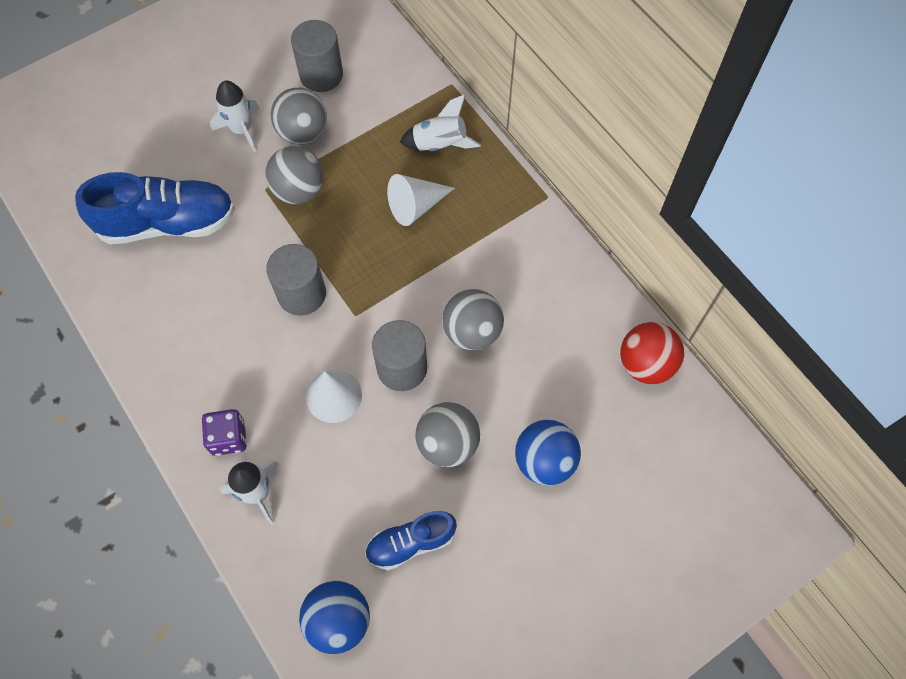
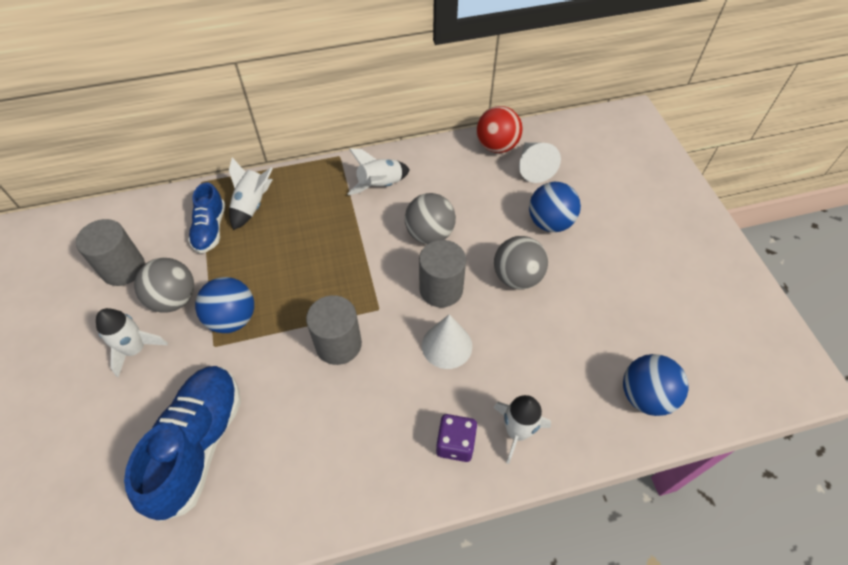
camera: 70 degrees left, 10 degrees down
(298, 190) = (232, 318): grey ball -> blue ball
(411, 543) = (592, 325): blue shoe -> blue shoe (210, 229)
(416, 206) = (299, 237): white cone -> white cone (533, 167)
(522, 255) = (380, 185): none -> white rocket

